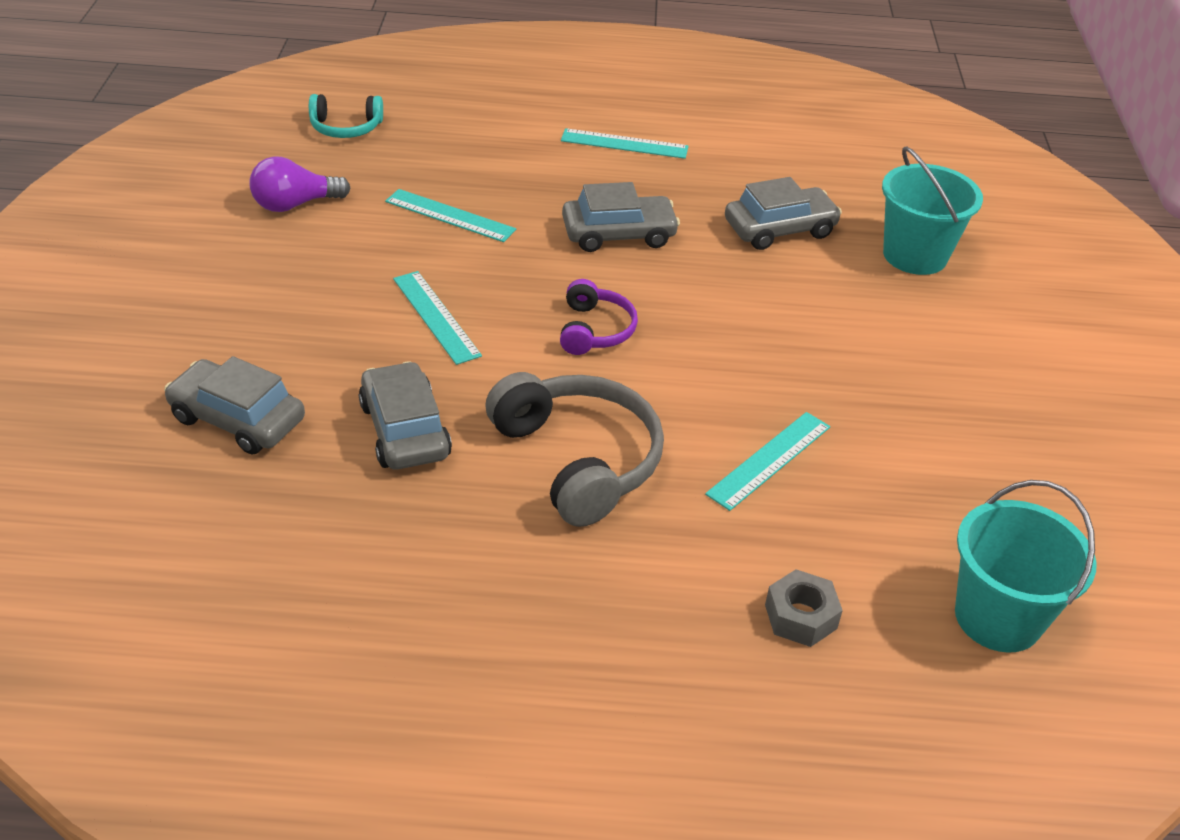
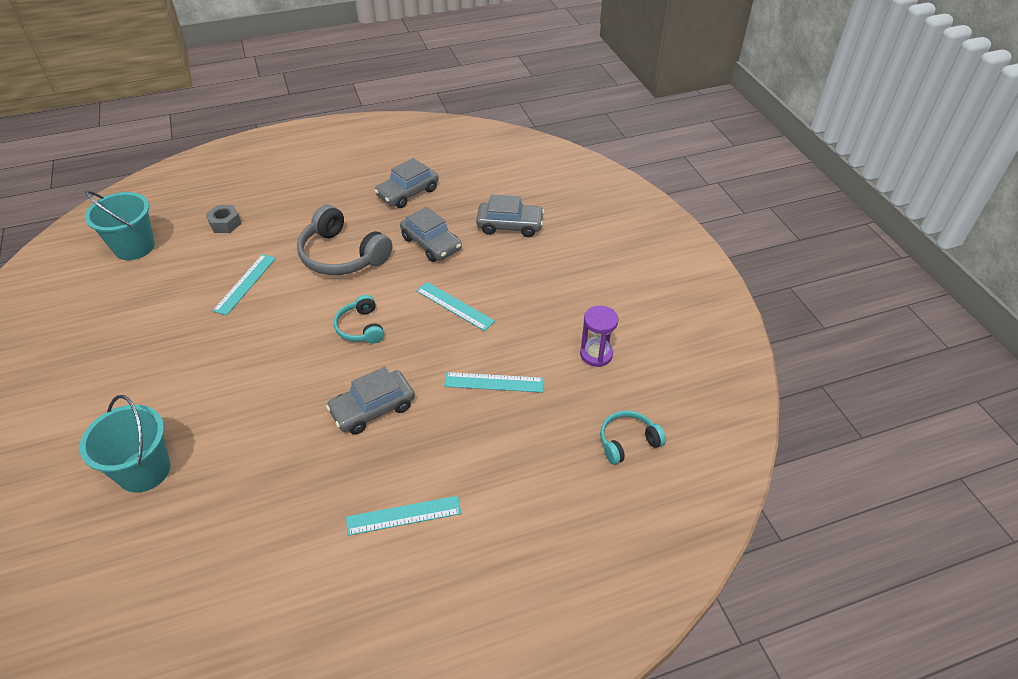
camera: 160 degrees right, 5 degrees up
(295, 204) = (596, 354): purple light bulb -> purple hourglass
(594, 330) = (361, 327): purple headphones -> turquoise headphones
(779, 229) = (253, 459): grey car -> grey car (407, 193)

